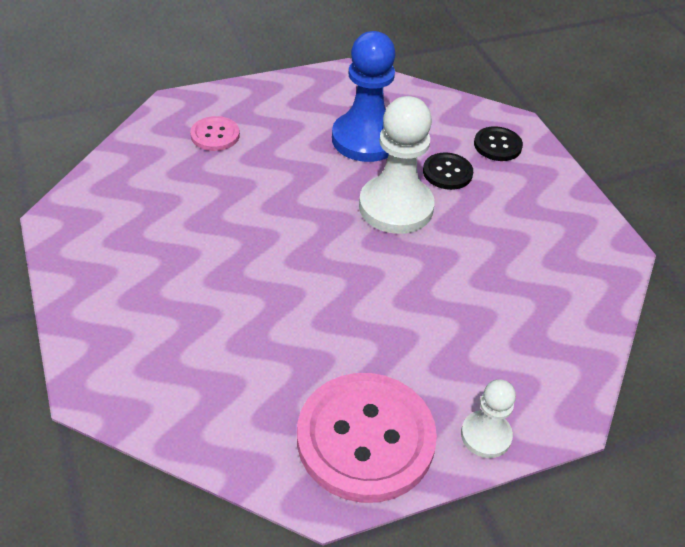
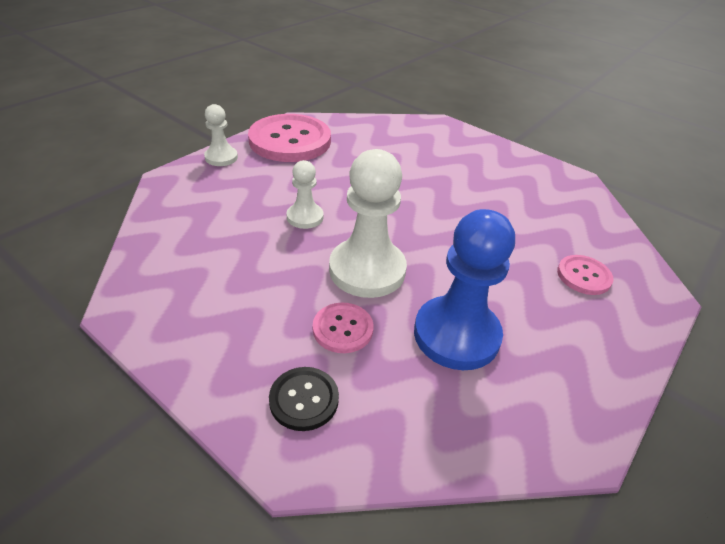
camera: 150 degrees right, 5 degrees down
(420, 285) = (305, 217): none -> white pawn
(447, 172) = (343, 329): black button -> pink button

